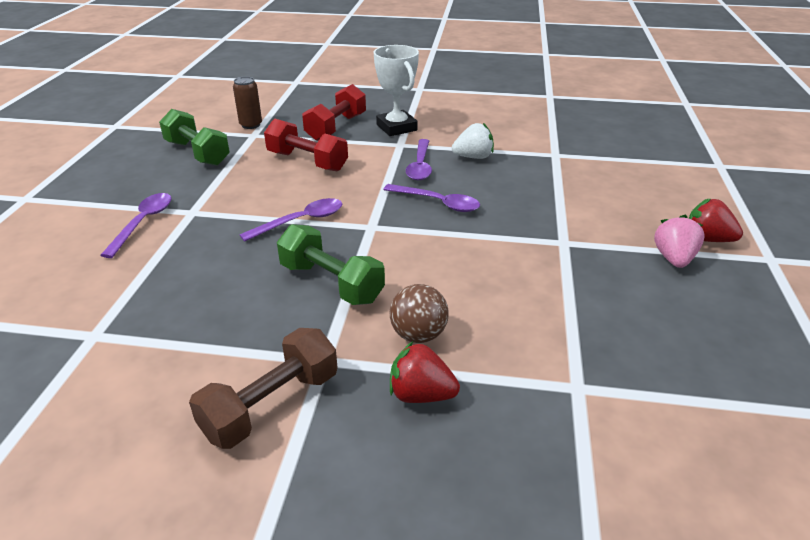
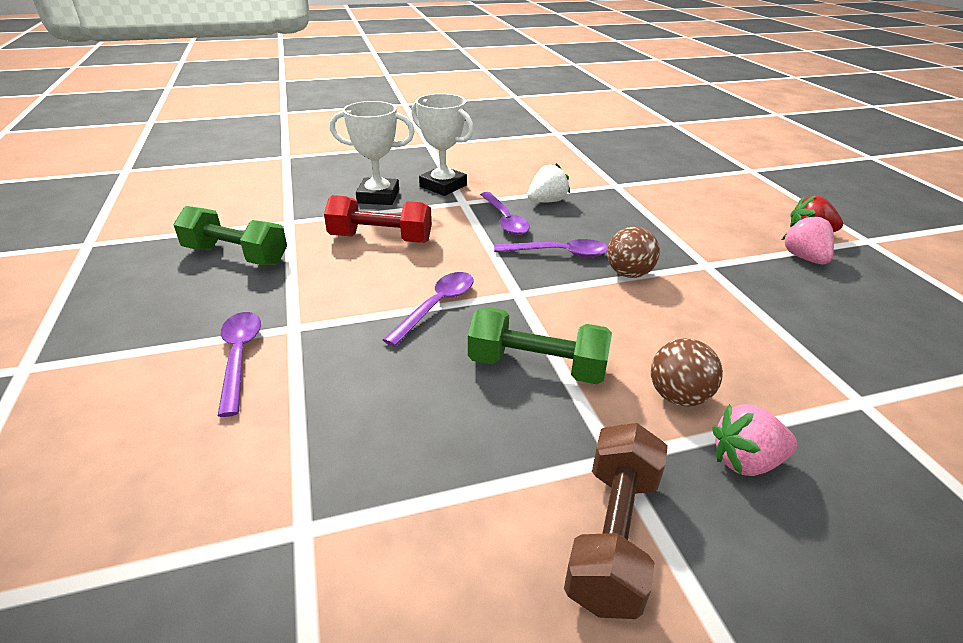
camera: 25 degrees left, 0 degrees up
(251, 125) = (275, 211): brown can -> none
(336, 127) = (378, 196): red dumbbell -> white trophy
(421, 394) = (745, 461): red strawberry -> pink strawberry
(481, 233) = (628, 273): none -> brown ball

